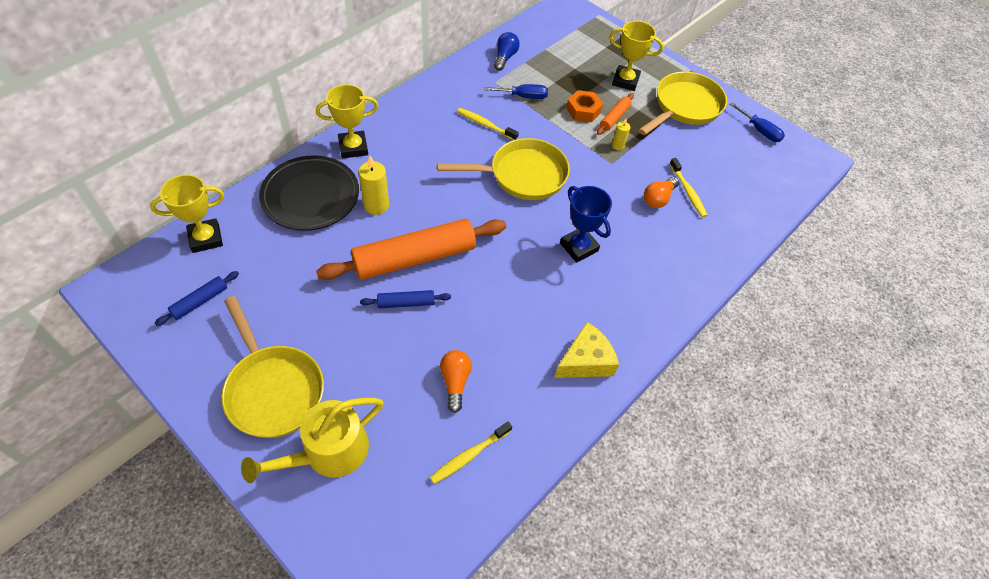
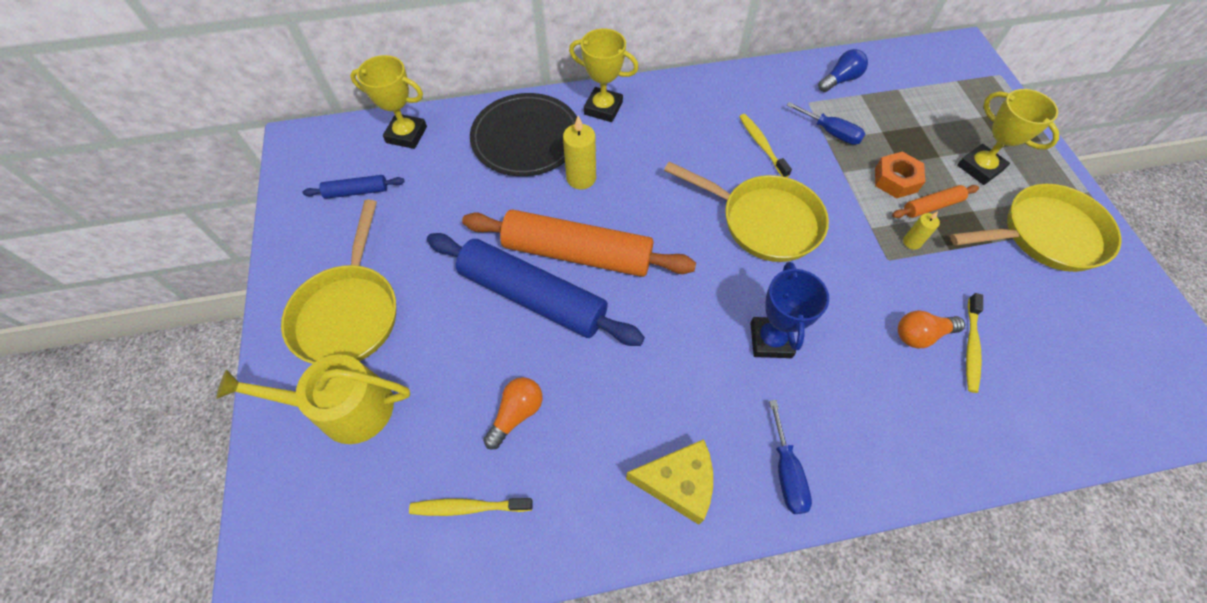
camera: 40 degrees right, 5 degrees up
(406, 303) = (533, 297): blue rolling pin -> blue rolling pin, size x2.24
(759, 131) = (1144, 318): blue screwdriver -> blue screwdriver (786, 472)

